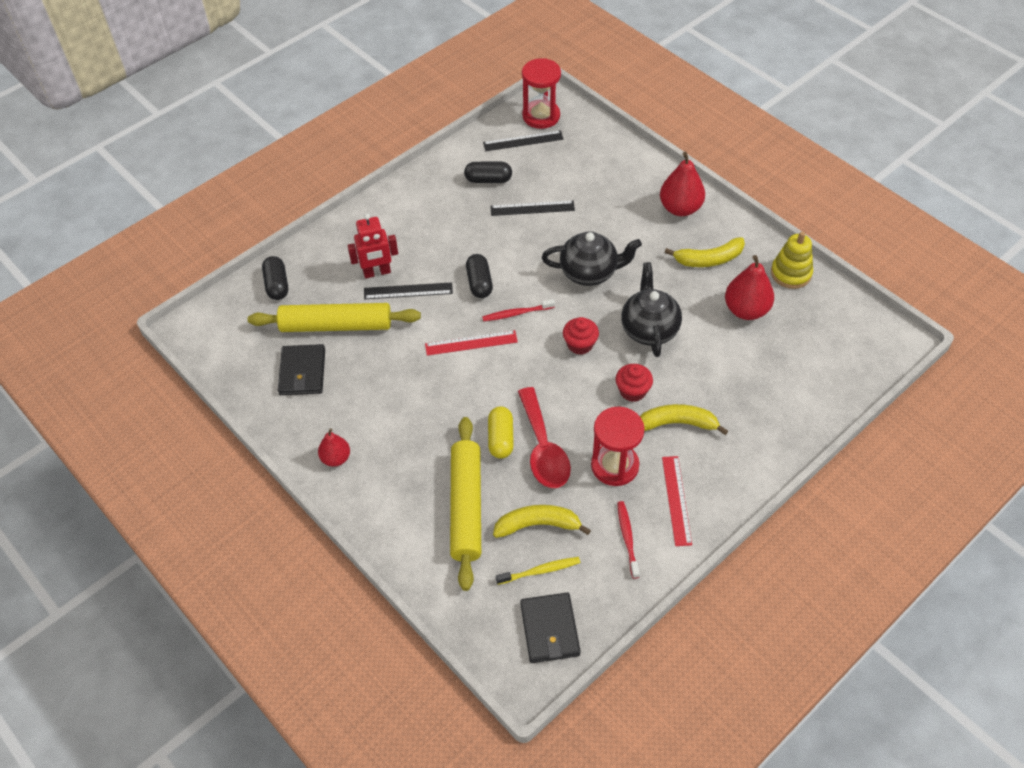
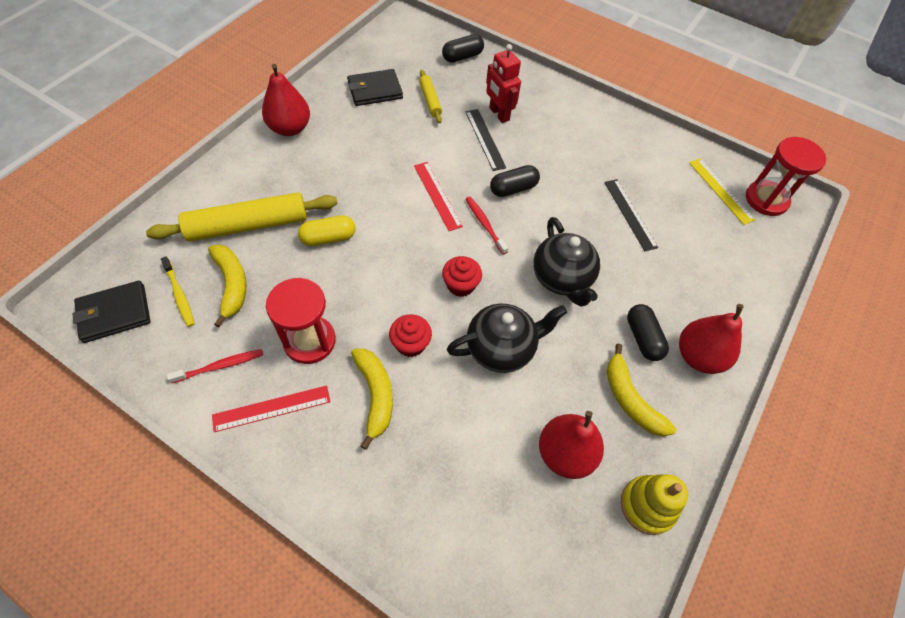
camera: 70 degrees right, 5 degrees up
(336, 325) = (430, 100): yellow rolling pin -> yellow rolling pin, size x0.49
(336, 458) = (290, 128): red pear -> red pear, size x1.65
(488, 180) = (651, 172): black capsule -> black capsule (643, 338)
(523, 141) = (721, 190): black ruler -> yellow ruler
(543, 449) = (322, 274): red spoon -> none

